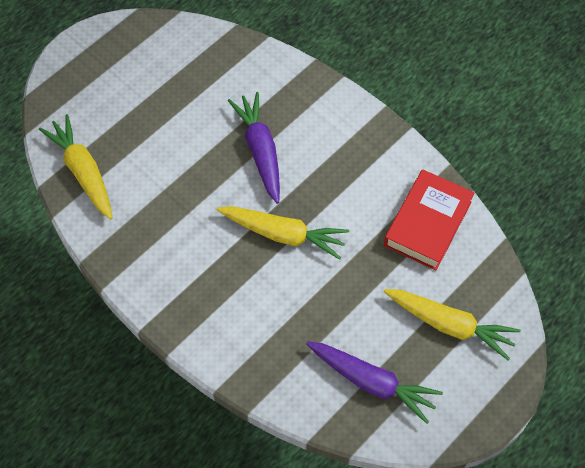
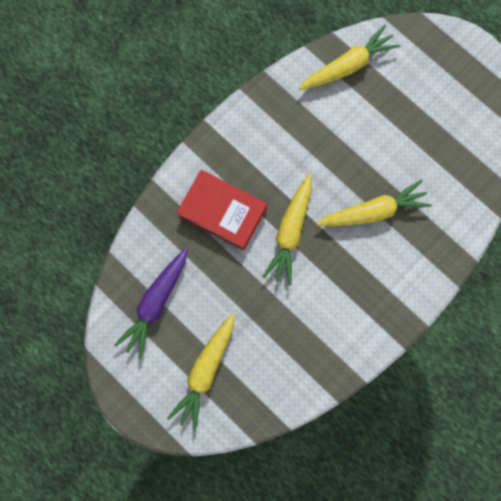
camera: 90 degrees right, 15 degrees up
(260, 150) = (373, 211): purple carrot -> yellow carrot
(427, 224) = (302, 358): red book -> red book (222, 212)

